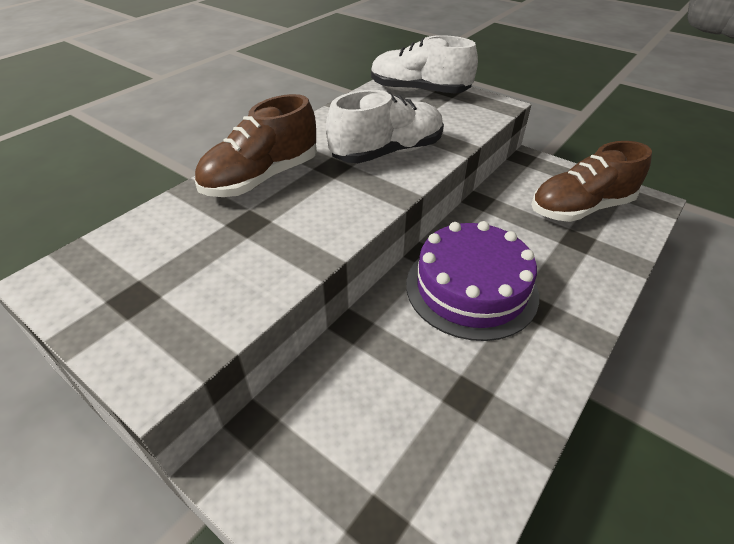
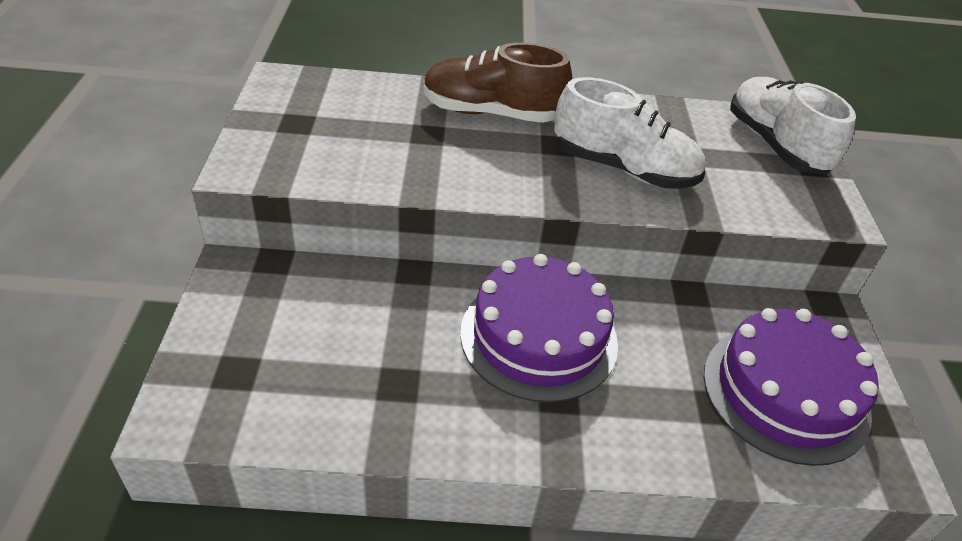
camera: 50 degrees right, 0 degrees up
(580, 208) = (785, 392): brown shoe -> purple cake

